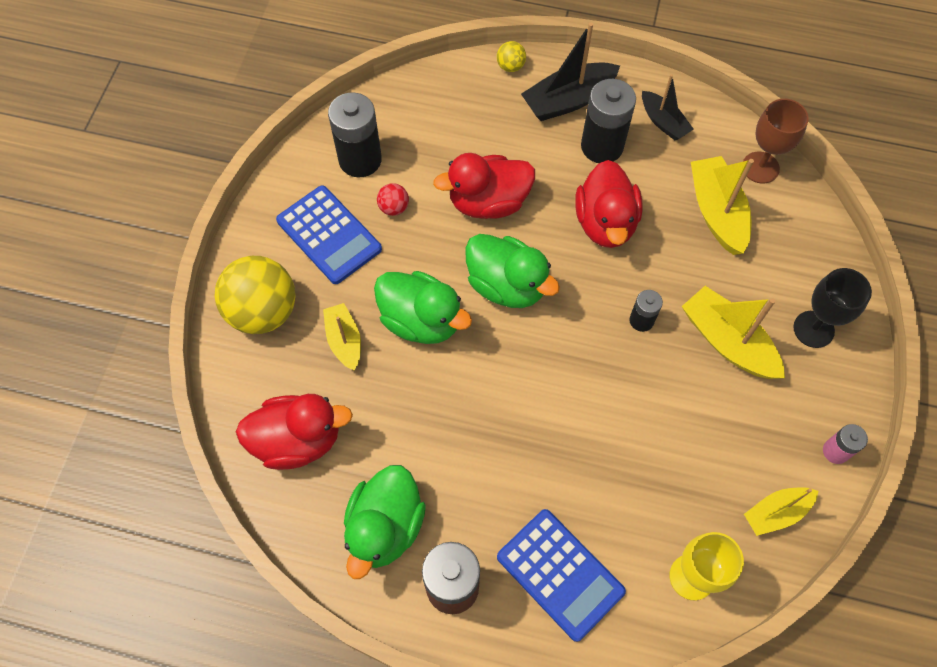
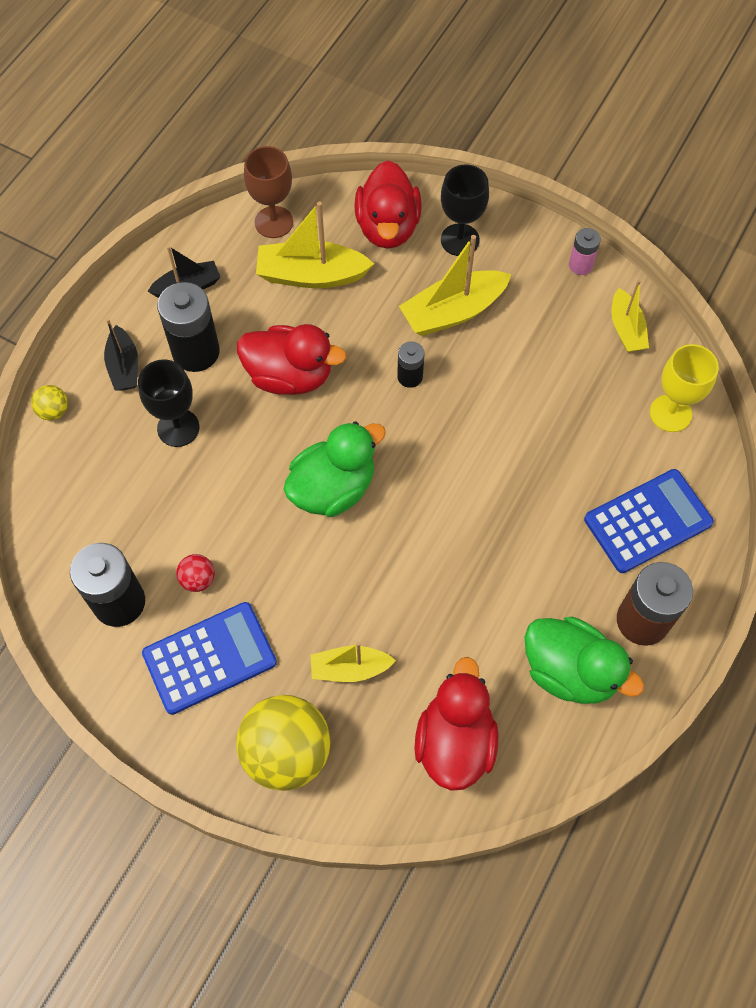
camera: 75 degrees left, 0 degrees up
(421, 320) = (349, 583): green duck -> none
(488, 202) = (225, 480): red duck -> red duck (387, 227)
(525, 155) = (178, 428): none -> black goblet
(568, 100) = (124, 367): black boat -> black boat, size x0.62

